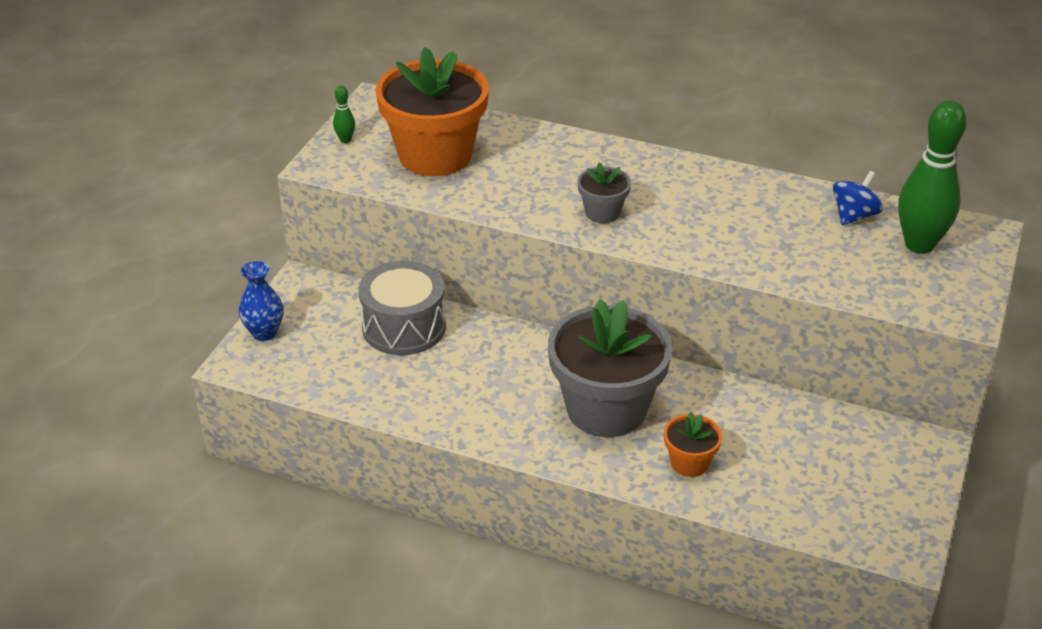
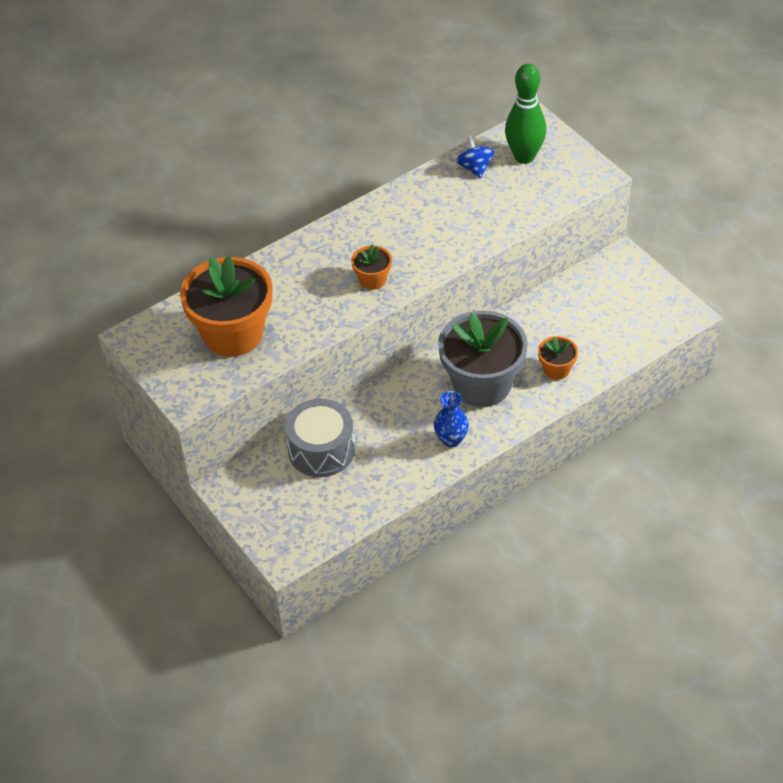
camera: 55 degrees left, 10 degrees up
(264, 332) = (263, 530): blue vase -> blue vase (451, 439)
(345, 140) = (168, 374): green bowling pin -> none
(602, 212) = (372, 279): grey flower pot -> orange flower pot

